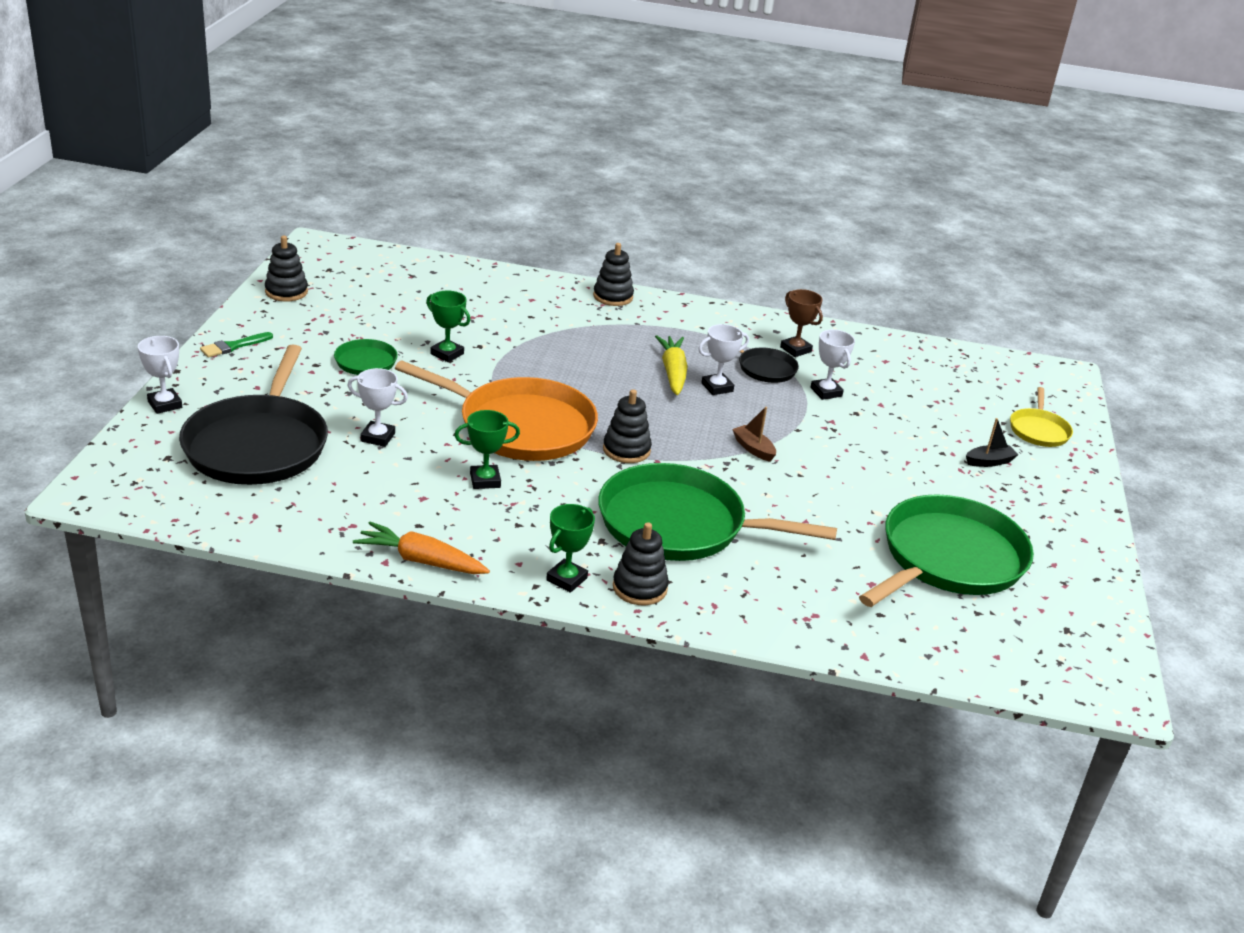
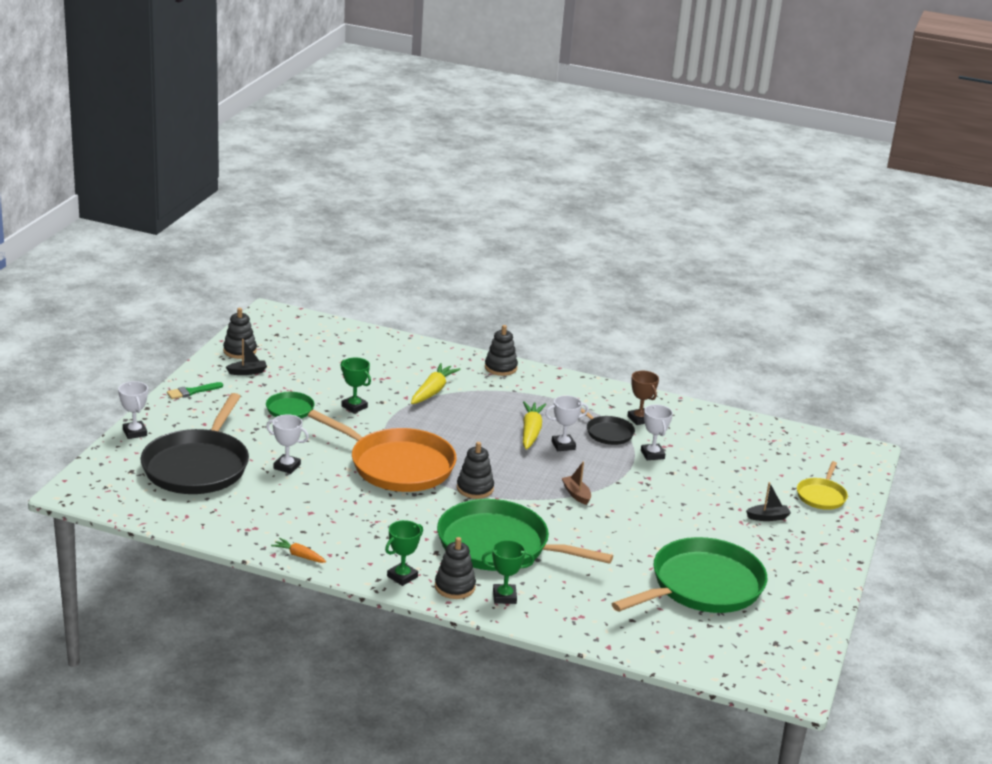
camera: 10 degrees right, 5 degrees down
(301, 317) = (247, 372): none -> black boat
(420, 560) = (299, 555): orange carrot -> orange carrot, size x0.59
(485, 480) = (360, 503): green trophy -> green trophy (504, 597)
(539, 329) = (433, 391): none -> yellow carrot

